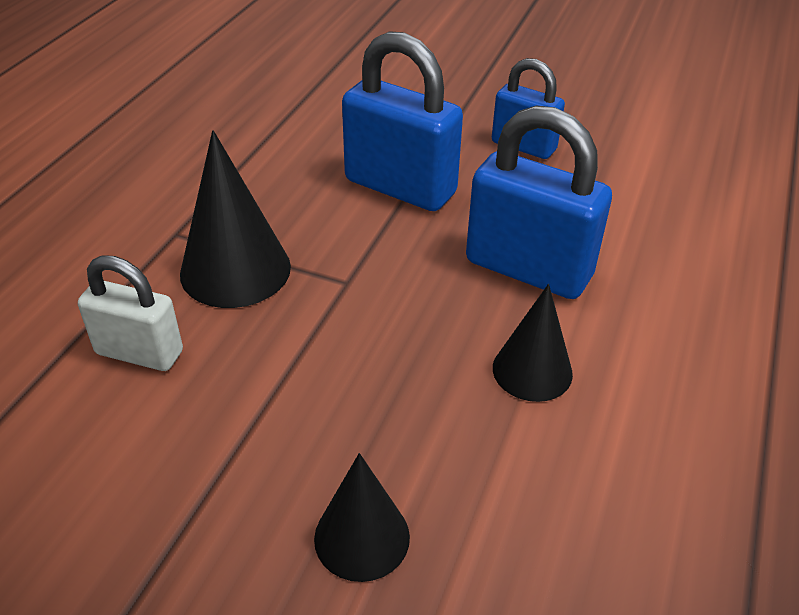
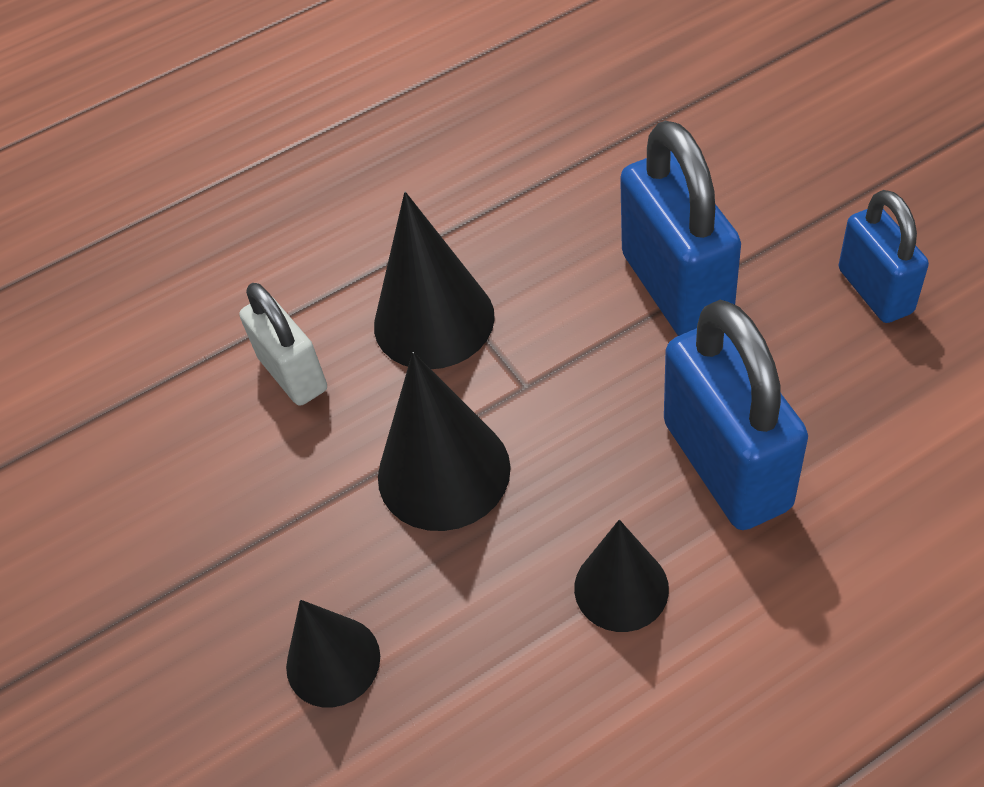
camera: 45 degrees right, 10 degrees up
(334, 361) = (443, 472): none -> black cone

